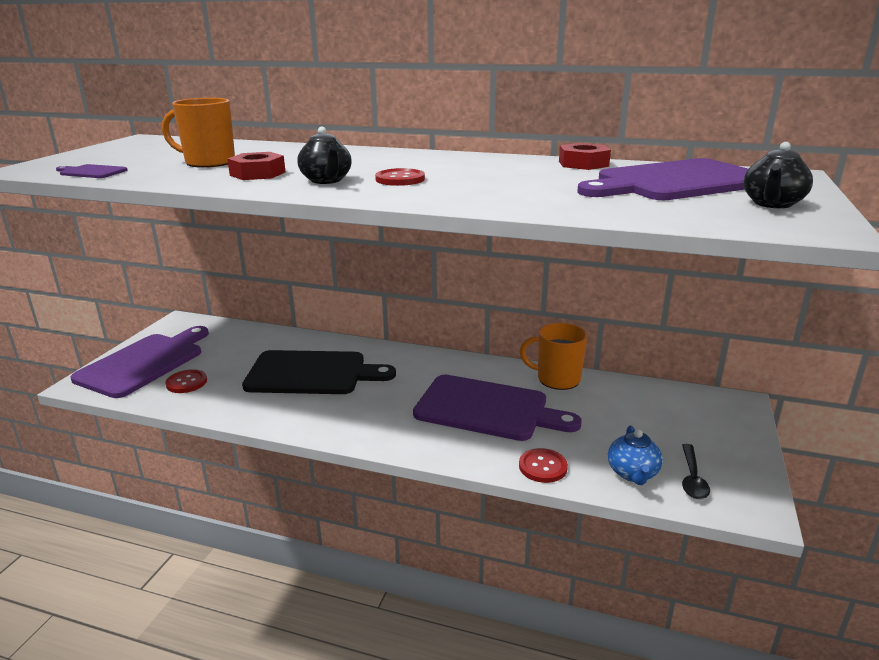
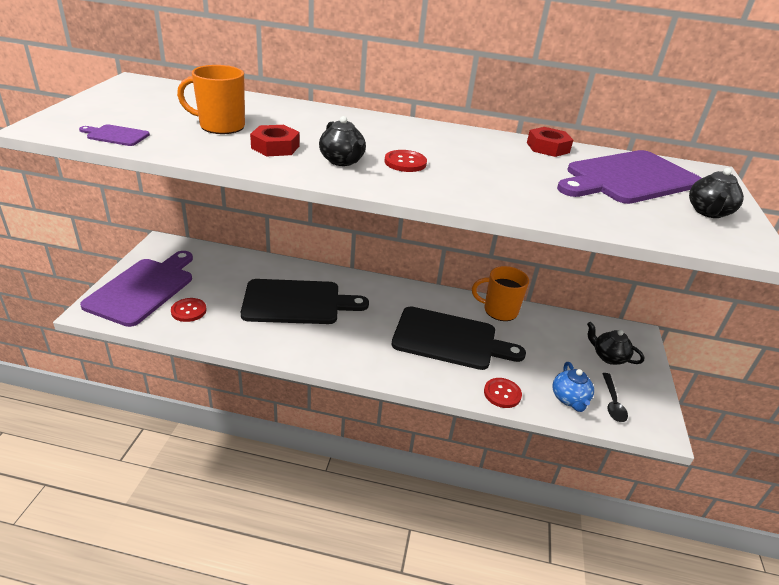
camera: 10 degrees left, 10 degrees up
(487, 409) = (449, 339): purple cutting board -> black cutting board
(694, 427) = (608, 357): none -> black teapot

